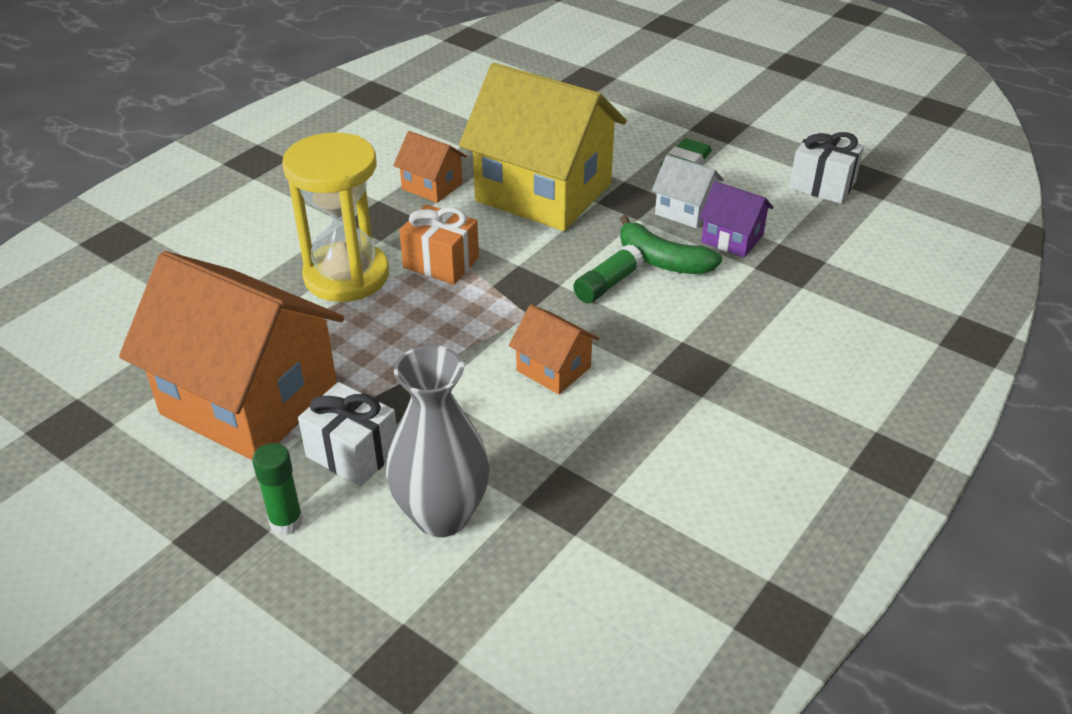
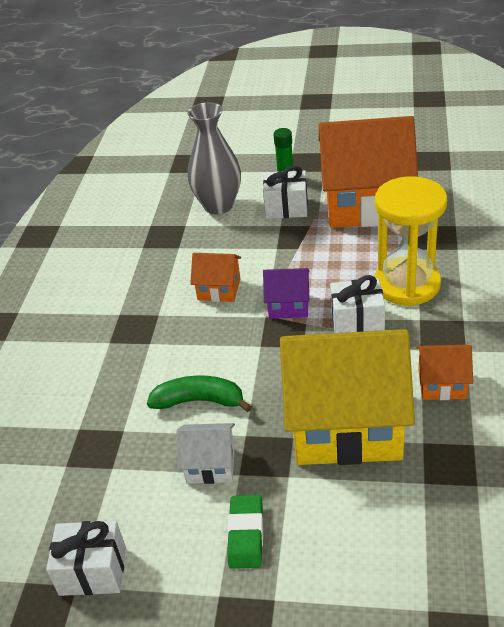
camera: 155 degrees right, 0 degrees up
(441, 263) = (357, 322): orange gift -> white gift
(607, 284) = (227, 361): green glue stick -> none
(732, 238) = (154, 452): purple house -> purple house (288, 305)

